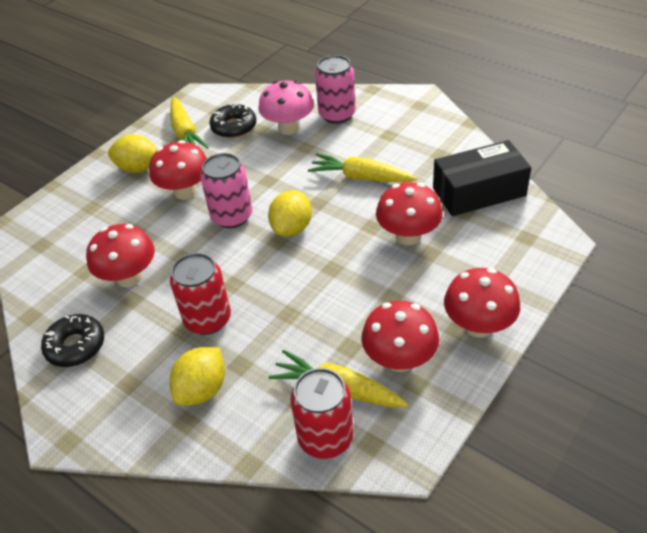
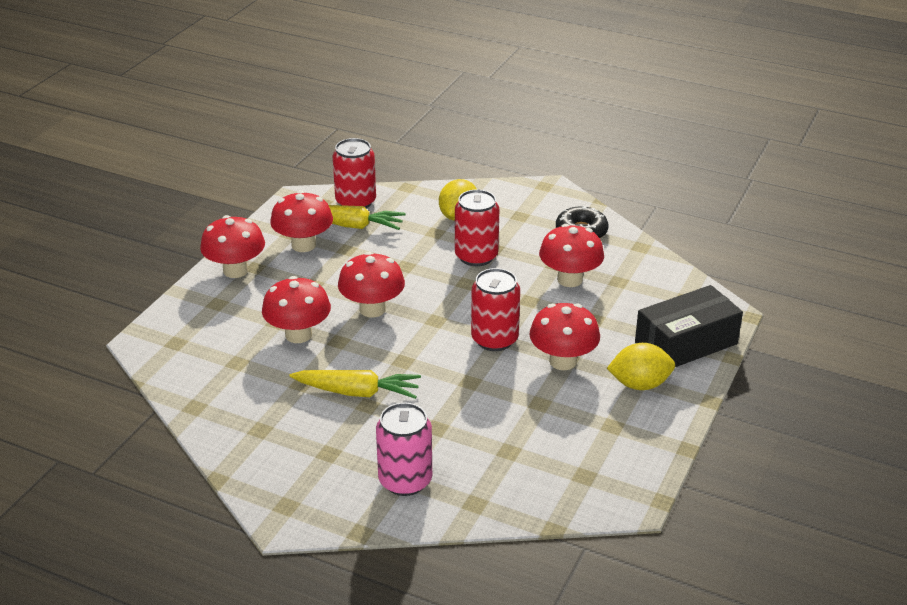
camera: 165 degrees right, 10 degrees down
(185, 133) = (610, 436): yellow carrot -> none
(232, 216) = (494, 339): pink can -> red can
(234, 127) = (546, 450): black donut -> none
(288, 128) = (468, 454): pink mushroom -> none
(292, 228) = (423, 333): yellow lemon -> none
(334, 259) = (372, 309): none -> red mushroom
(479, 192) = (218, 385): black box -> black box (686, 343)

